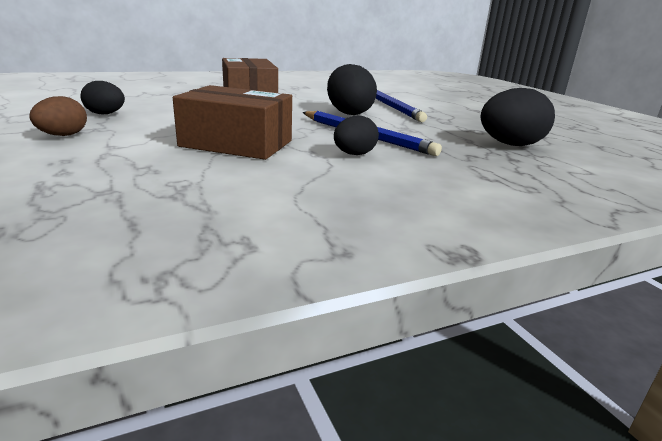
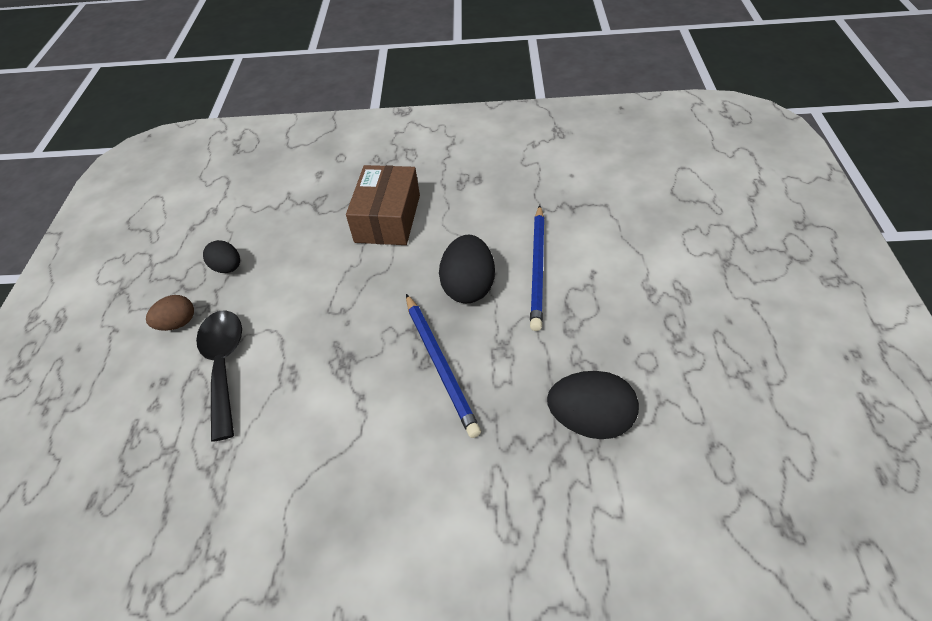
camera: 30 degrees right, 25 degrees up
(142, 148) = (224, 366): none -> black spoon
(236, 143) = (304, 366): brown box -> none
(354, 154) = (395, 415): black egg -> none

